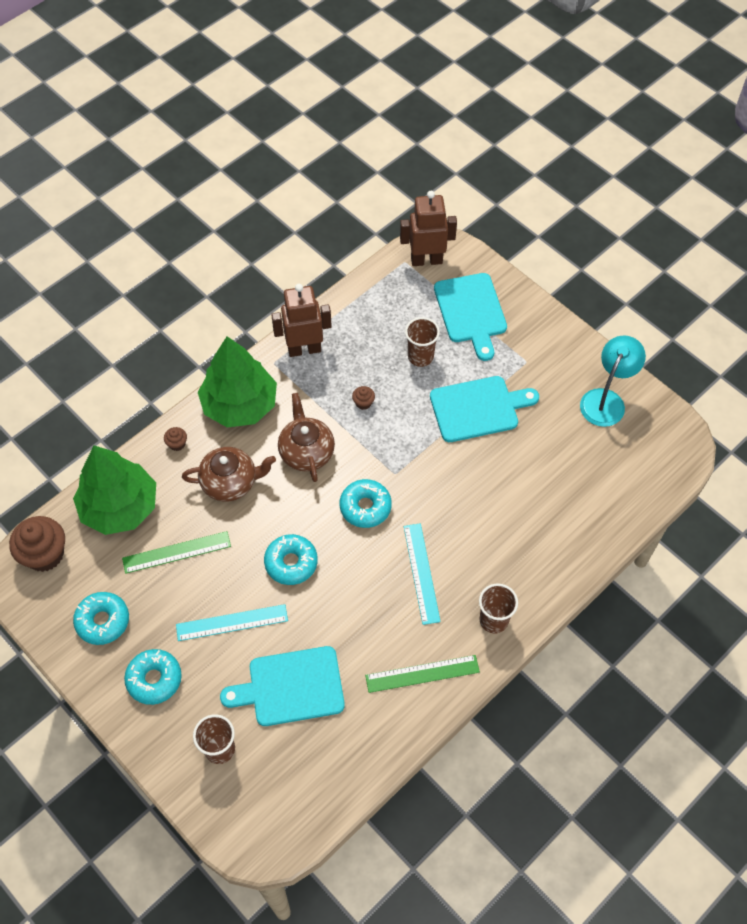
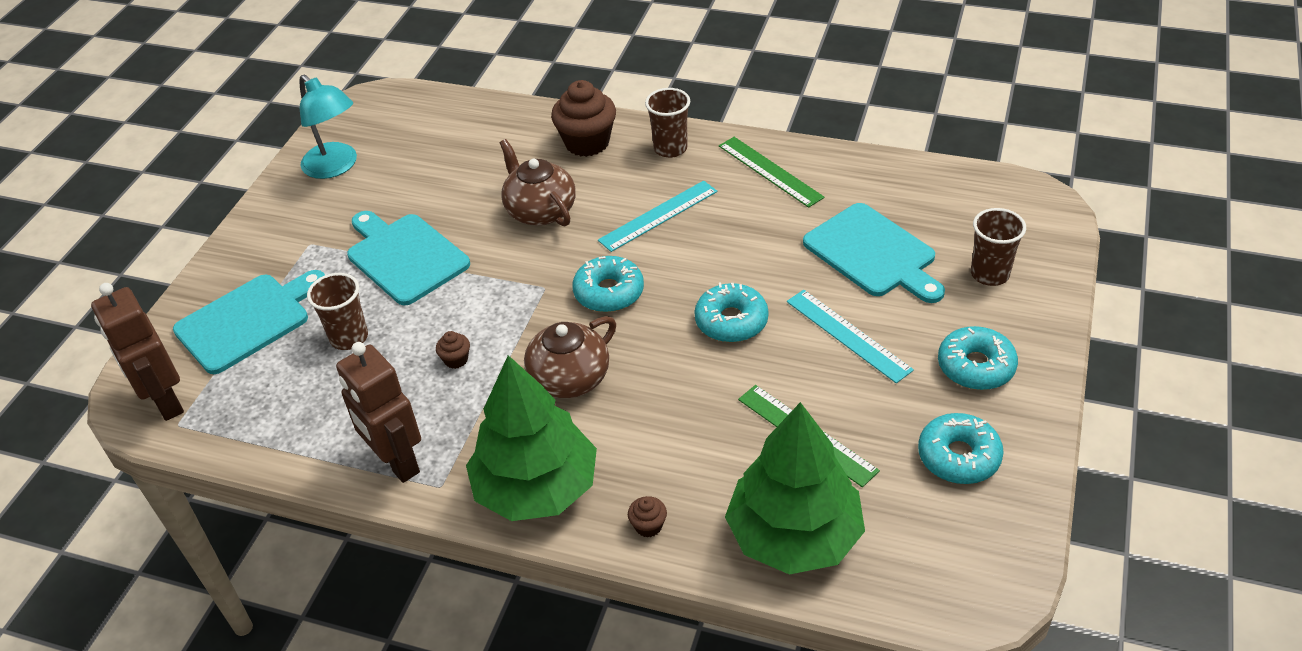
camera: 115 degrees left, 15 degrees down
(45, 554) = (933, 581): brown cupcake -> brown cupcake (587, 143)
(230, 482) = (666, 433): brown teapot -> brown teapot (540, 211)
(606, 400) = (336, 167): turquoise lamp -> turquoise lamp turned 135 degrees counterclockwise

